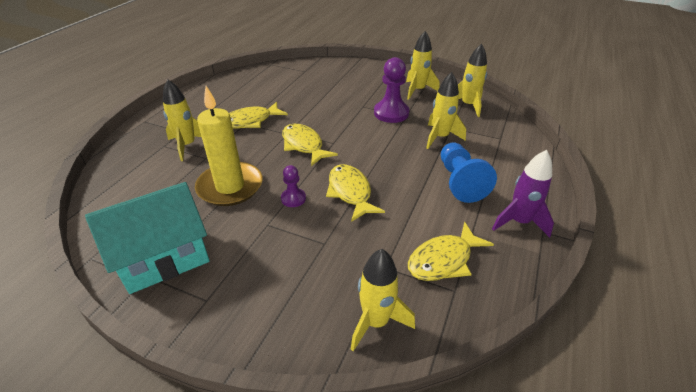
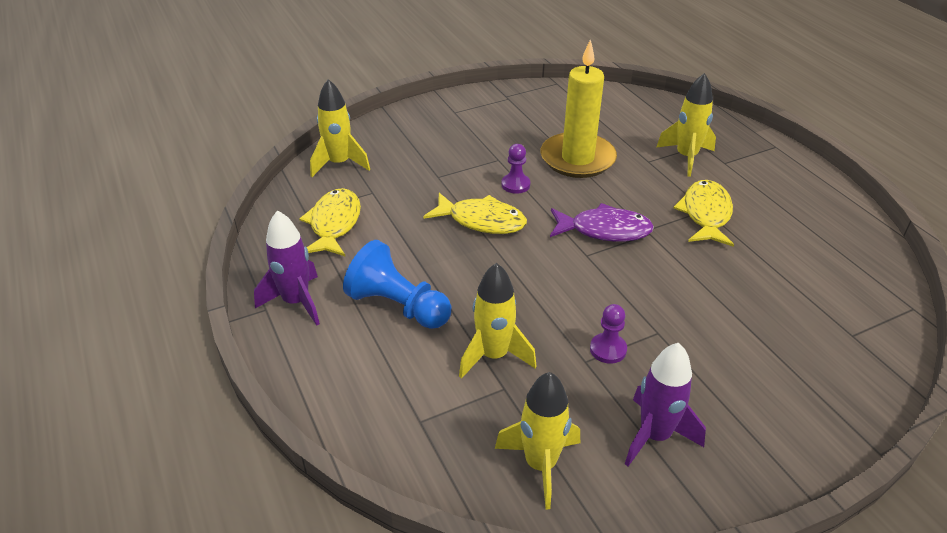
camera: 130 degrees right, 0 degrees up
(164, 258) = (519, 107): turquoise house -> none
(304, 145) = (604, 230): yellow fish -> purple fish
(391, 113) = (608, 349): purple pawn -> purple pawn, size x0.55
(417, 90) = (654, 435): yellow rocket -> purple rocket

